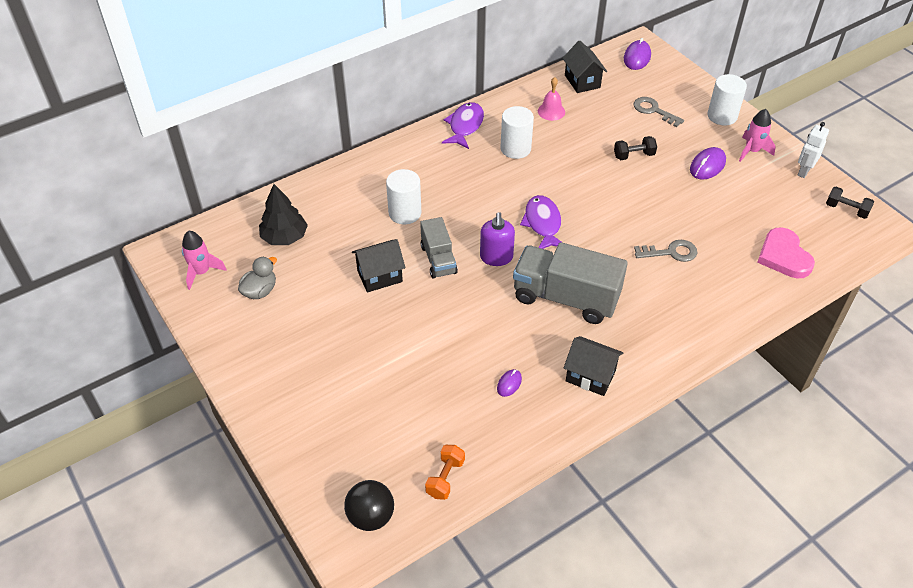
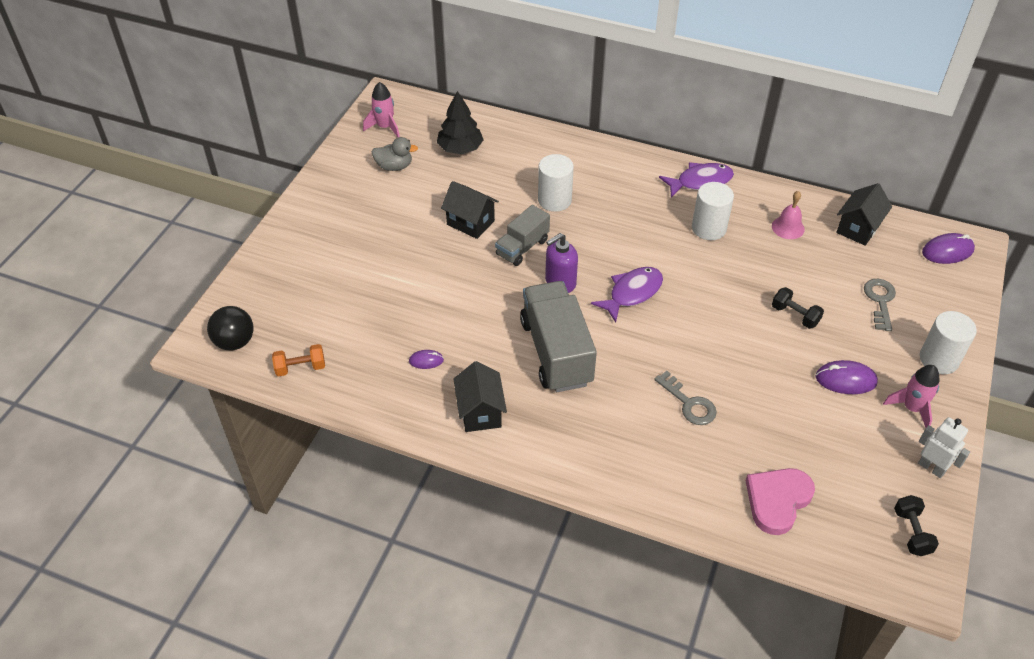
camera: 55 degrees right, 0 degrees up
(803, 171) = (931, 468): white robot -> white robot turned 45 degrees clockwise

